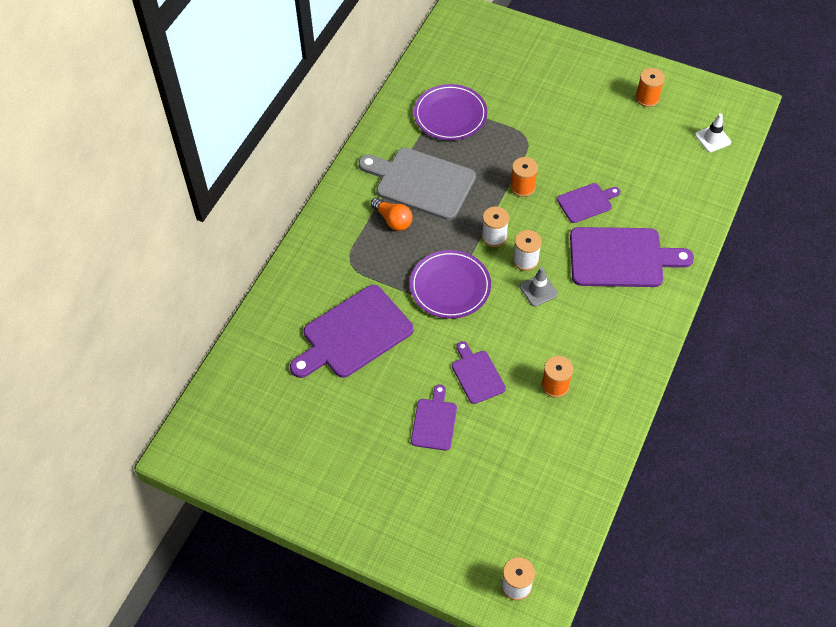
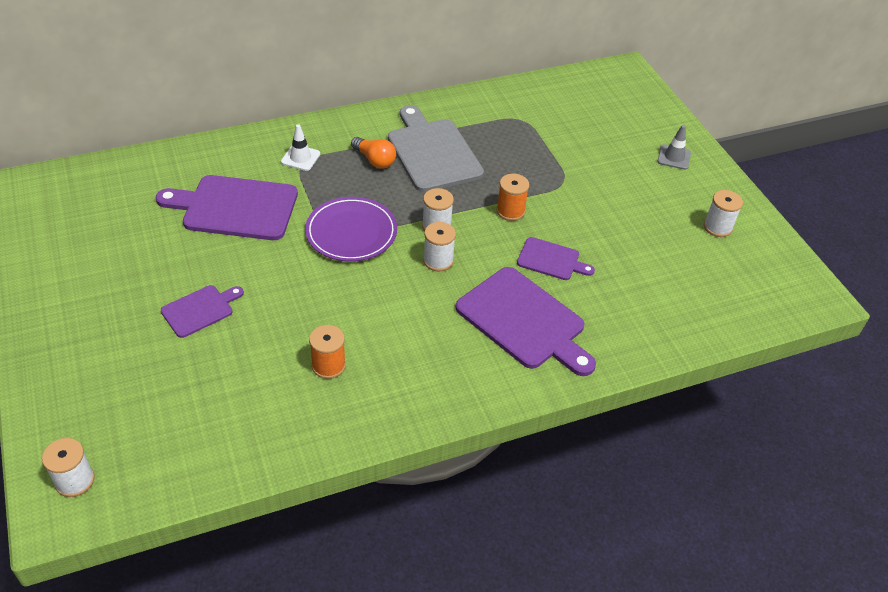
camera: 40 degrees right, 10 degrees down
(393, 220) = (375, 160): orange light bulb -> orange light bulb turned 45 degrees counterclockwise
(450, 115) = (521, 127): purple plate -> none
(477, 374) = (280, 306): purple cutting board -> none
(538, 290) = (417, 289): grey traffic cone -> grey traffic cone (674, 157)
(647, 98) = (717, 227): orange spool -> white spool
(712, 138) = (744, 299): white traffic cone -> white traffic cone (300, 158)

